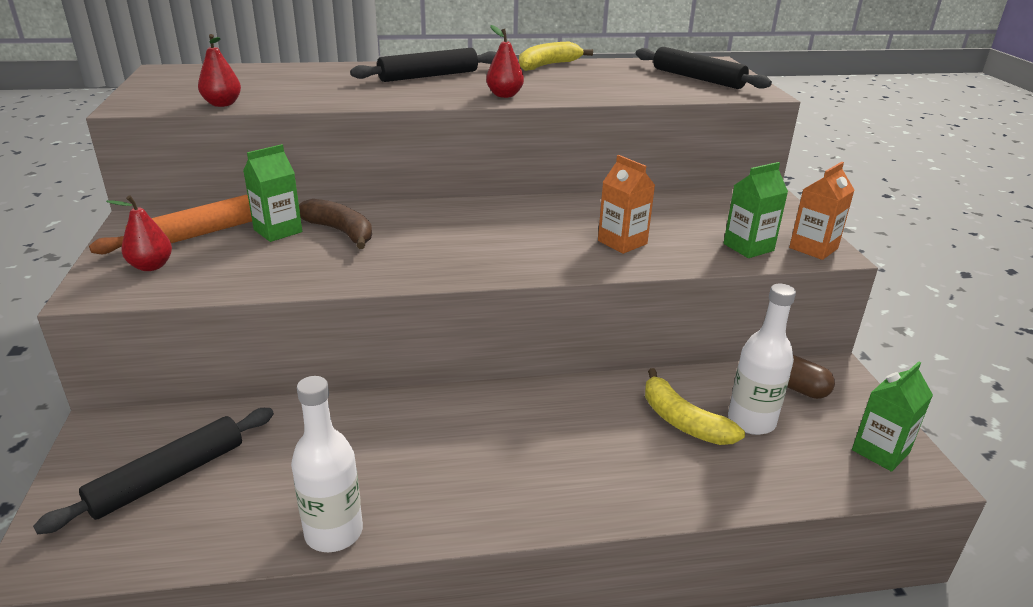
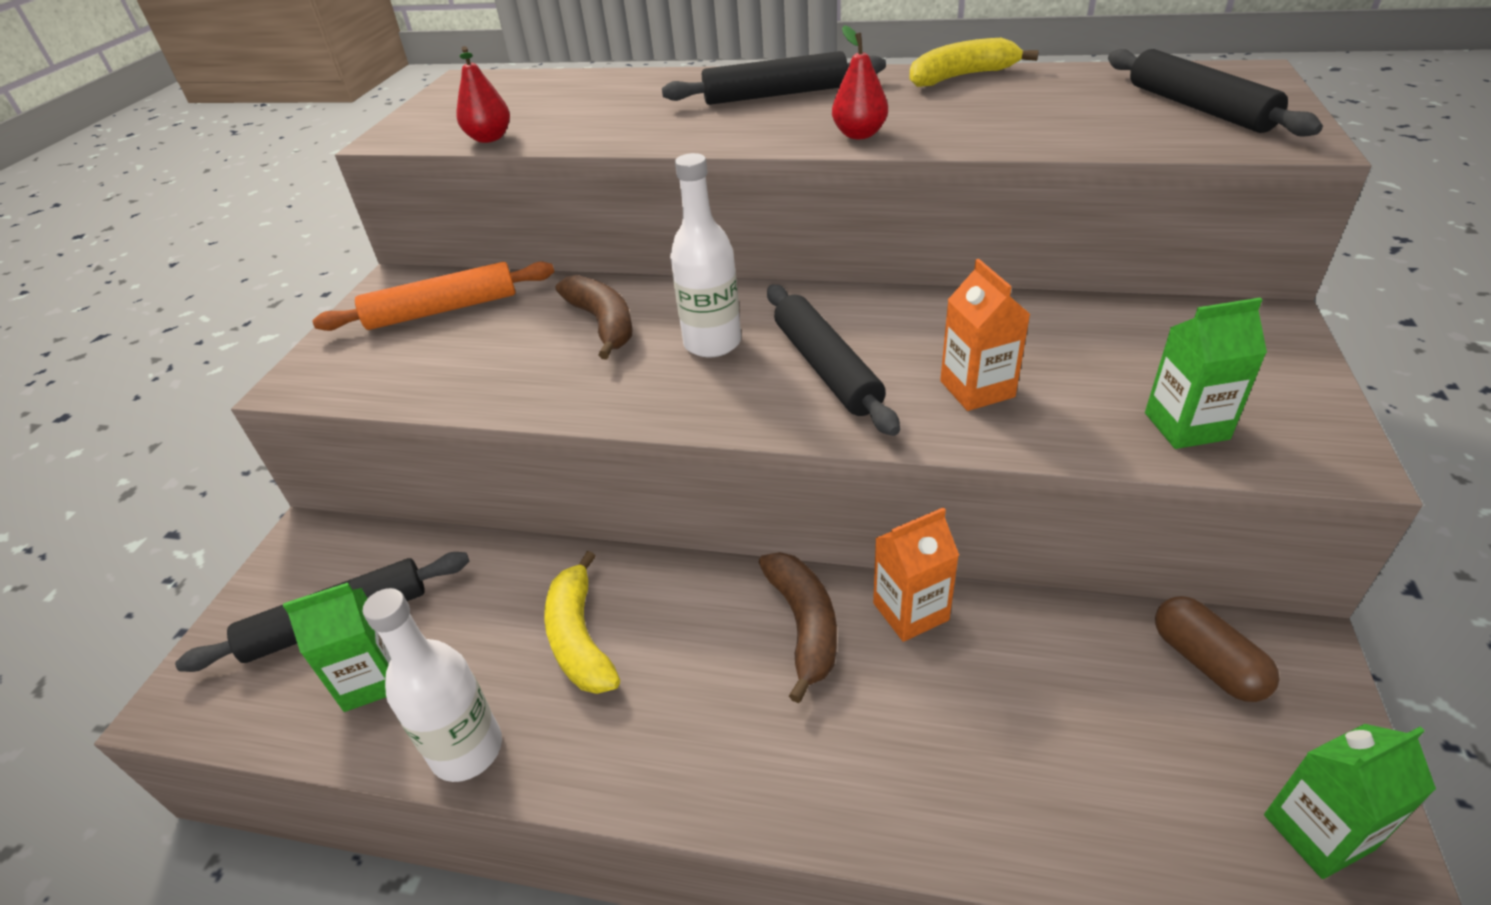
camera: 25 degrees right, 10 degrees up
(151, 266) = (372, 352): red pear -> none
(278, 231) = (532, 314): green carton -> green carton (371, 680)
(520, 241) = (826, 368): none -> black rolling pin
(546, 411) = (804, 626): none -> brown banana
(682, 421) = (995, 688): yellow banana -> yellow banana (580, 638)
(751, 421) = (1107, 715): white bottle -> white bottle (712, 343)
(813, 248) = (1309, 444): orange carton -> orange carton (910, 611)

